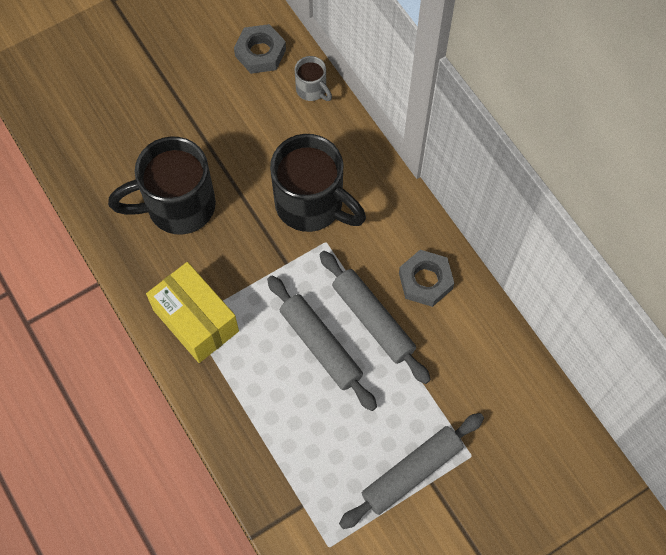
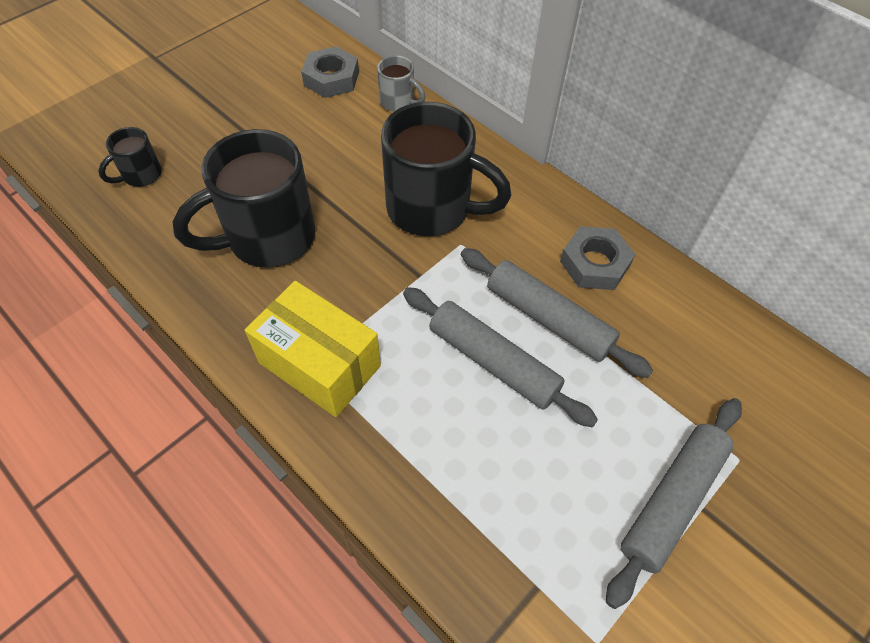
camera: 15 degrees left, 10 degrees down
(88, 127) = (141, 175): none -> black mug

